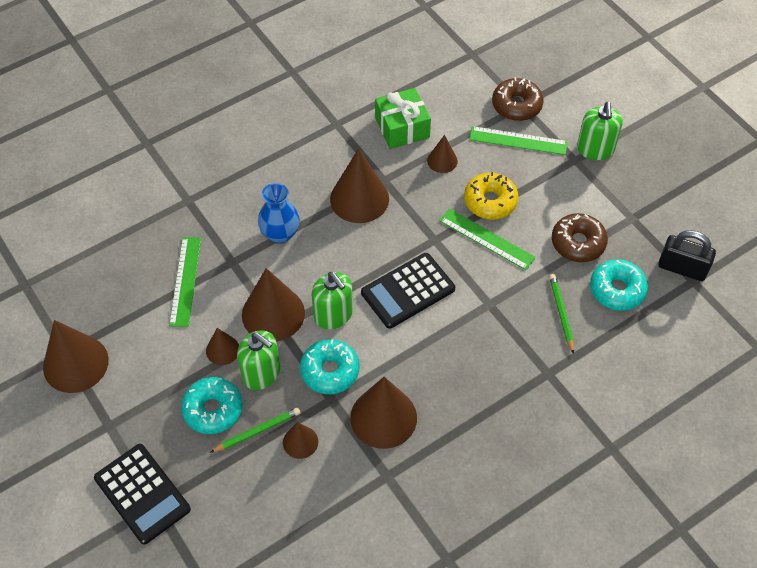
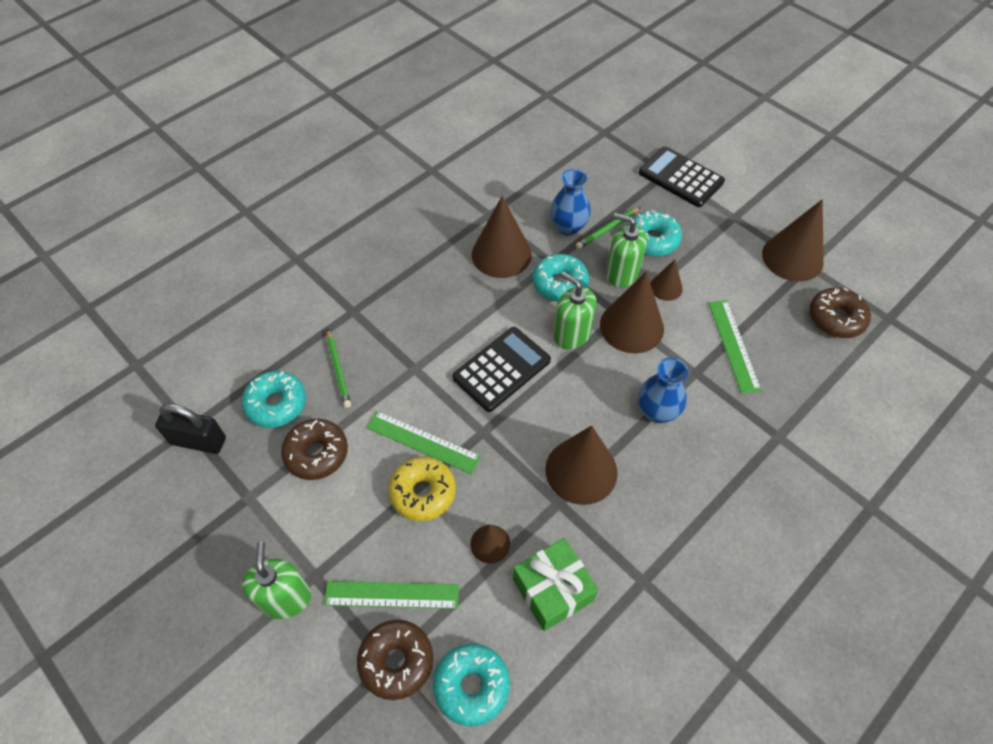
camera: 170 degrees right, 0 degrees up
(74, 291) = (836, 318): none -> brown donut
(300, 442) = (568, 227): brown cone -> blue vase
(468, 87) = (471, 686): none -> turquoise donut

